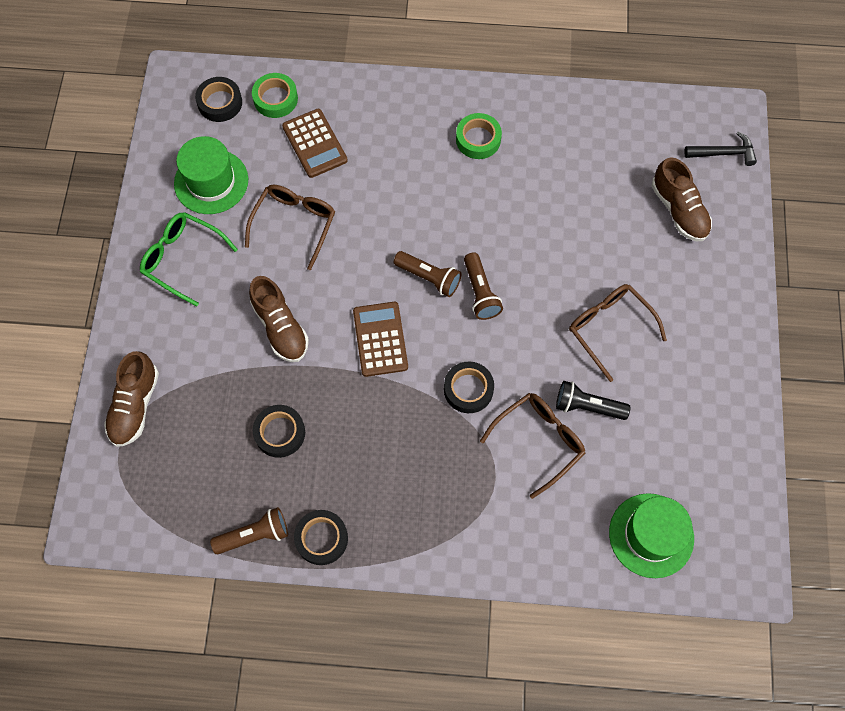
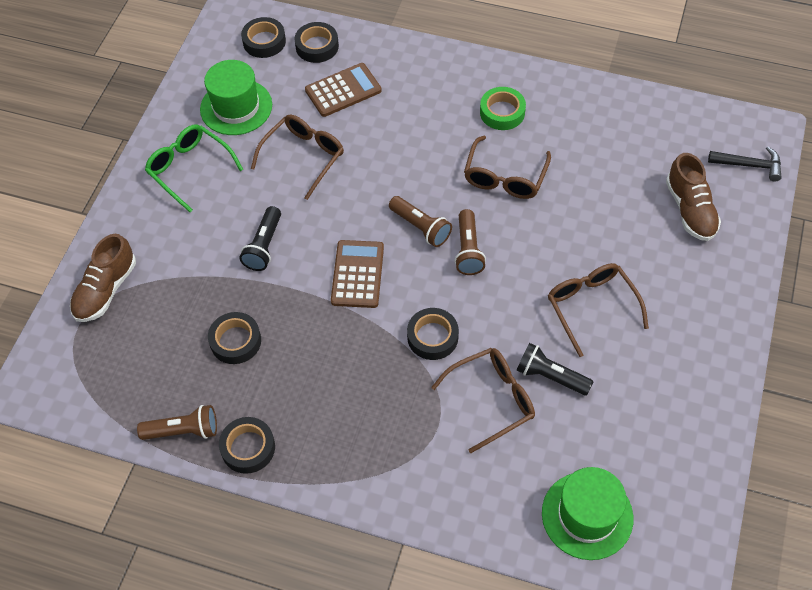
camera: 15 degrees right, 10 degrees down
(275, 99) = (317, 46): green tape -> black tape
(280, 327) = (264, 246): brown shoe -> black flashlight
(315, 143) = (343, 90): brown calculator -> brown calculator turned 105 degrees counterclockwise
(497, 209) = (505, 177): none -> brown glasses

